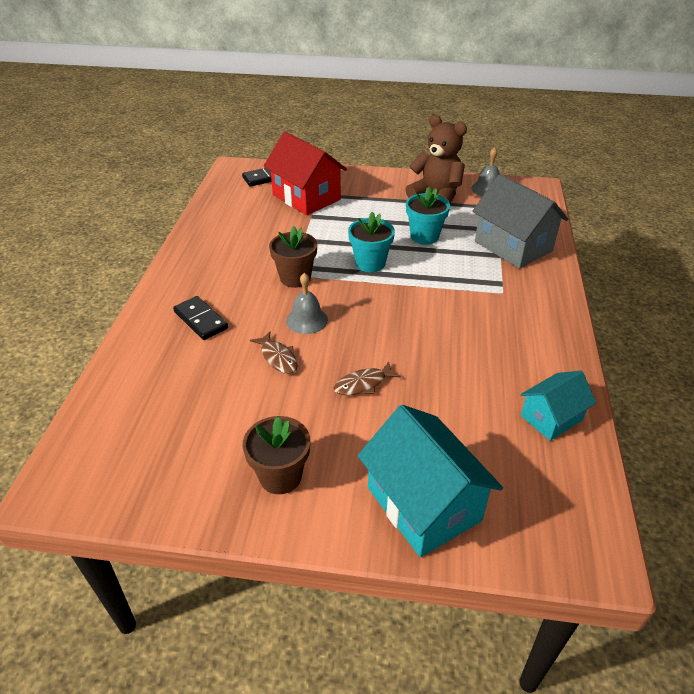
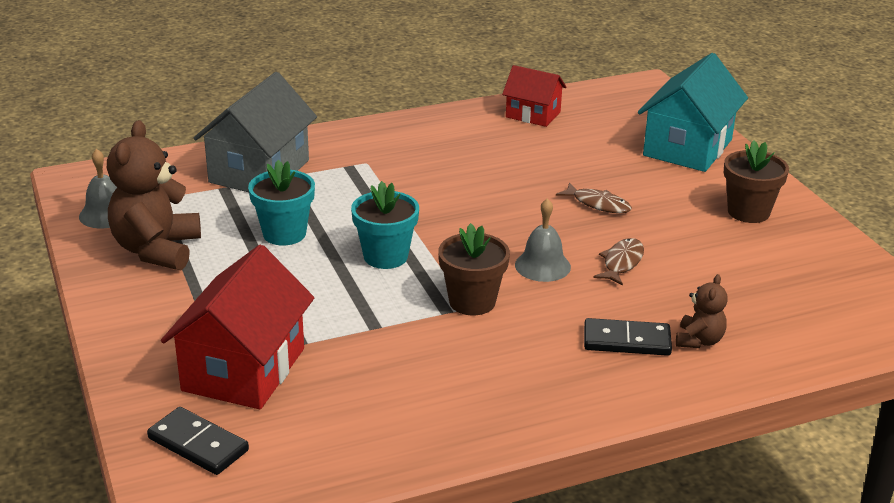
camera: 120 degrees left, 10 degrees down
(168, 350) = (699, 340): none -> brown teddy bear
(201, 320) = (627, 341): black domino -> black domino turned 75 degrees clockwise
(551, 418) = (533, 114): turquoise house -> red house

